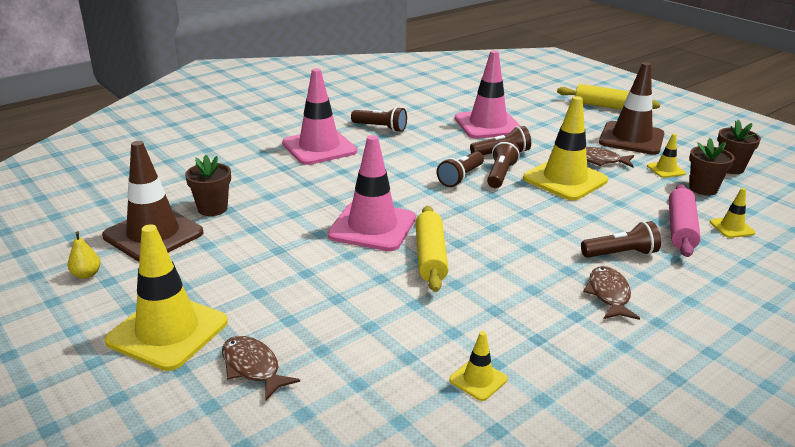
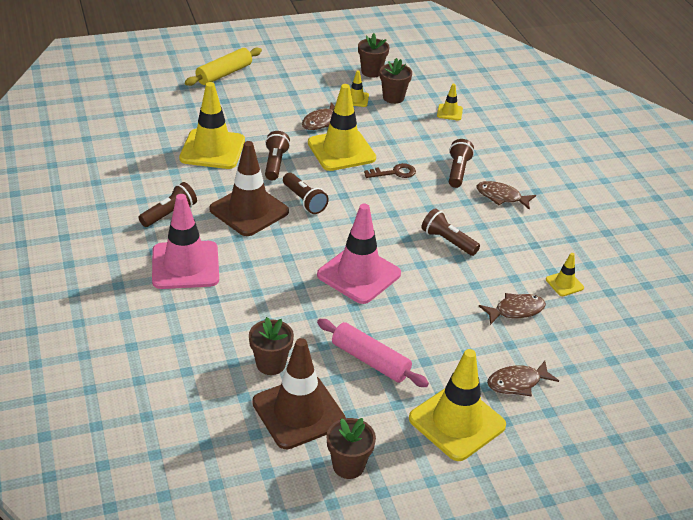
camera: 70 degrees left, 10 degrees up
(86, 274) = (348, 466): yellow pear -> brown flower pot
(389, 344) = (515, 310): none -> brown fish
(430, 256) = (418, 258): yellow rolling pin -> none
(488, 125) = (212, 149): pink traffic cone -> yellow traffic cone
(500, 174) = (312, 178): brown flashlight -> brown flashlight (448, 241)
(565, 215) = (394, 173): none -> brown key
(631, 138) = (294, 90): brown traffic cone -> brown traffic cone (249, 210)
(680, 229) = (440, 133): pink rolling pin -> pink rolling pin (370, 360)

